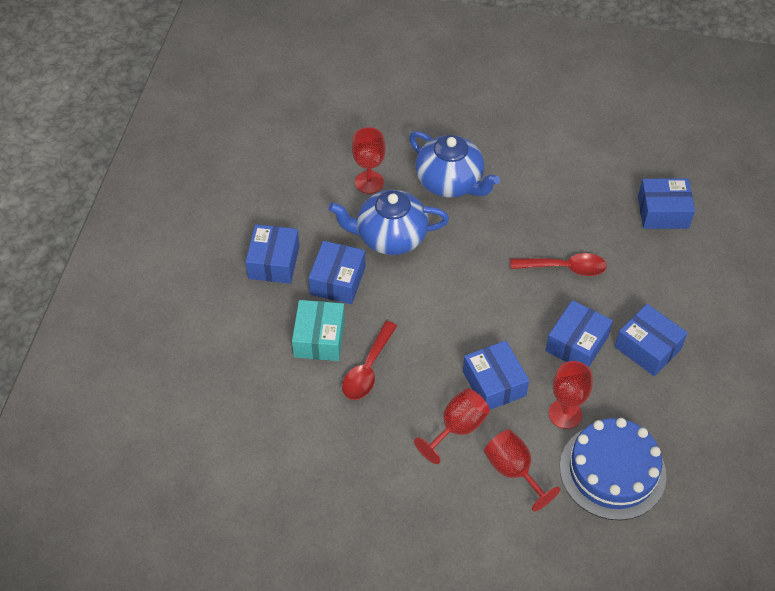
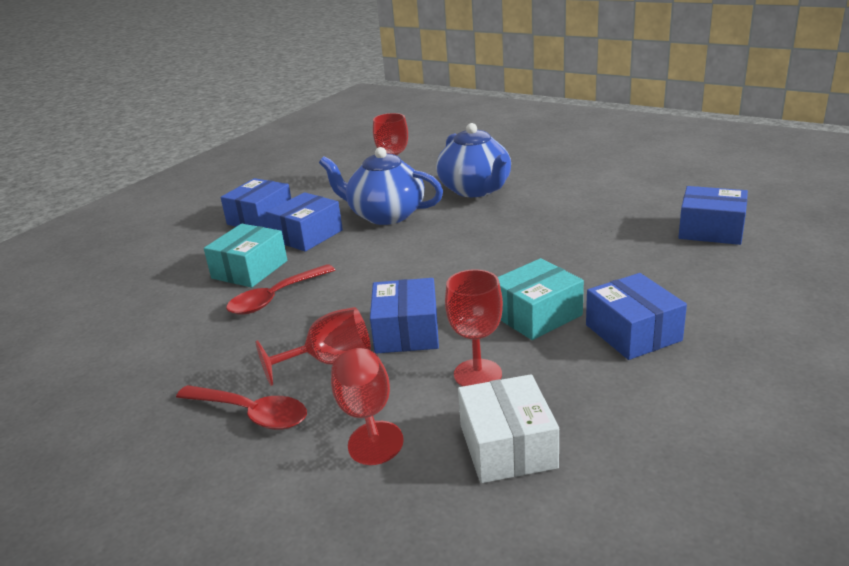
camera: 25 degrees right, 25 degrees down
(564, 268) = (561, 255): red spoon -> red spoon (251, 414)
(576, 344) = (536, 315): blue box -> turquoise box
(612, 471) = (507, 446): blue cake -> white box

